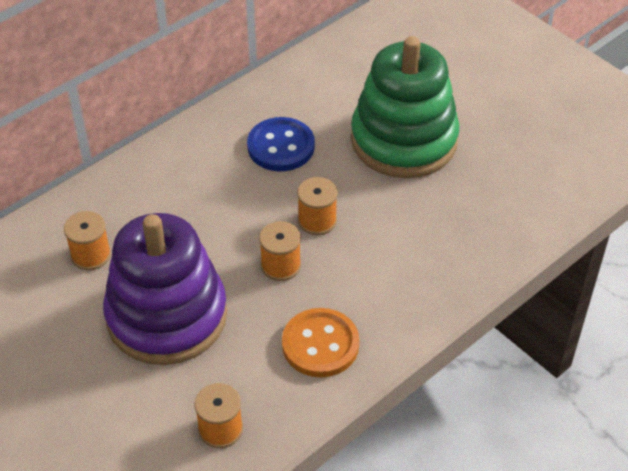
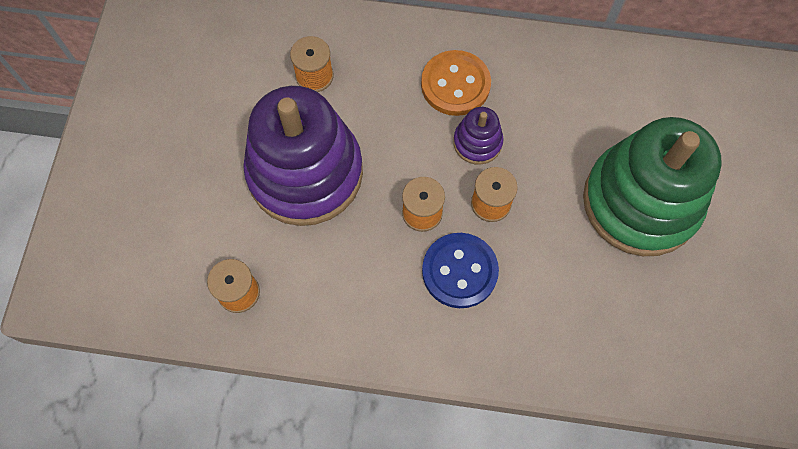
camera: 50 degrees right, 20 degrees up
(261, 195) = (477, 142): none -> purple stacking toy
(281, 146) = (541, 115): blue button -> blue button (459, 271)
(320, 344) = (372, 303): orange button -> orange button (455, 84)

